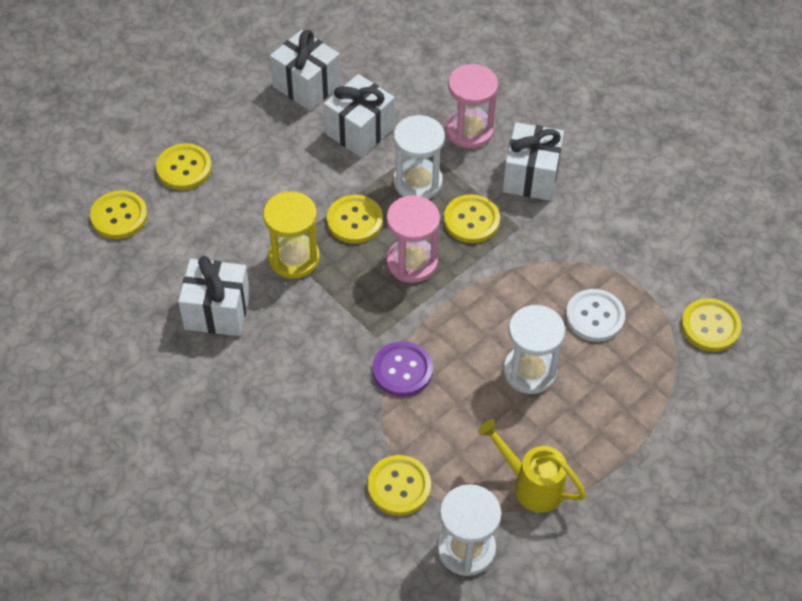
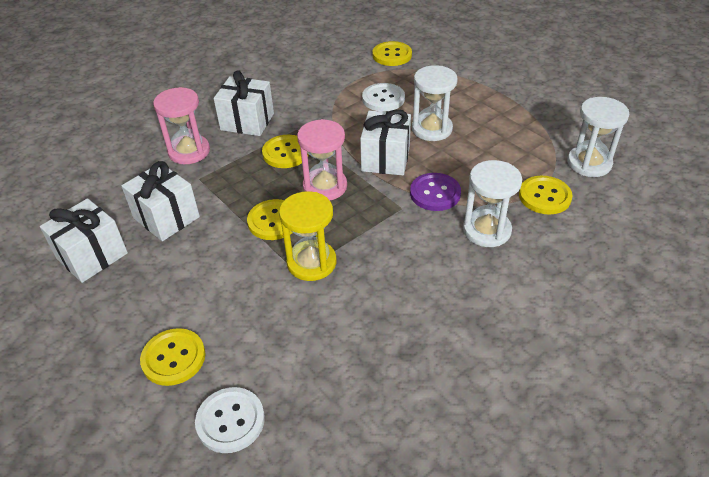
camera: 85 degrees left, 10 degrees down
(119, 216) = (230, 421): yellow button -> white button
(217, 311) = (372, 320): white gift -> white gift (385, 159)
(417, 182) = (238, 182): white hourglass -> white hourglass (486, 230)
(531, 485) = (528, 132): yellow watering can -> none

